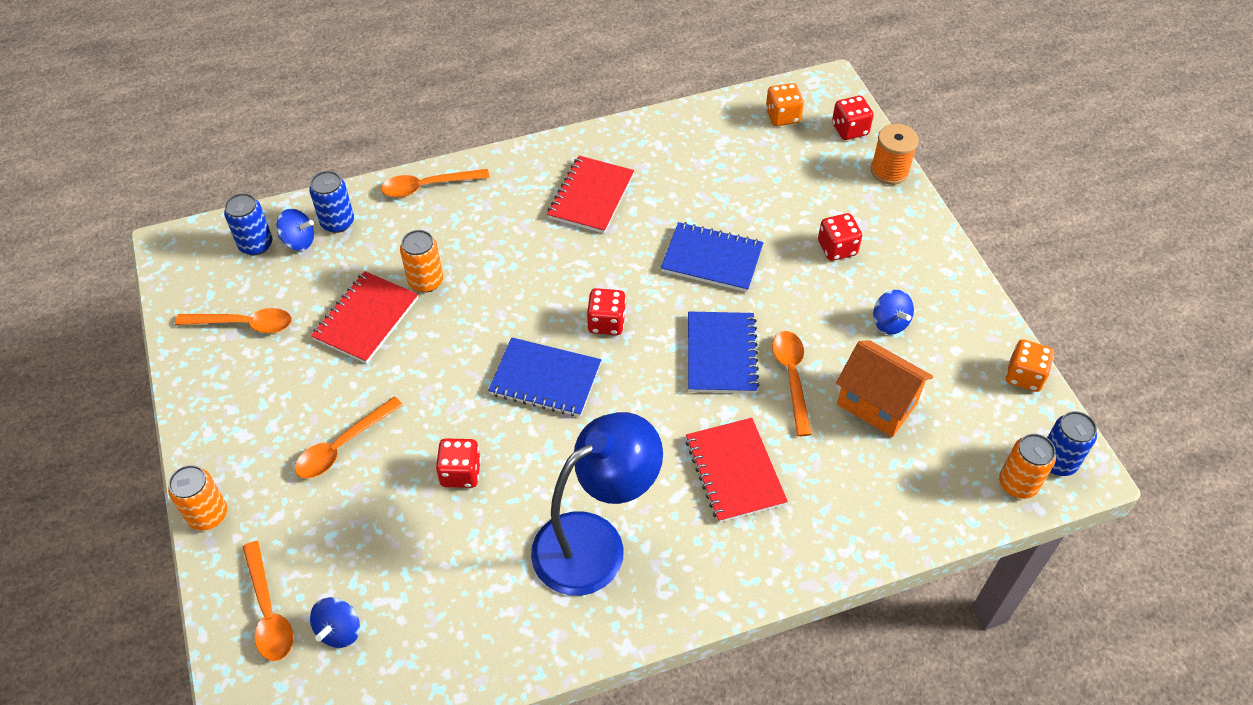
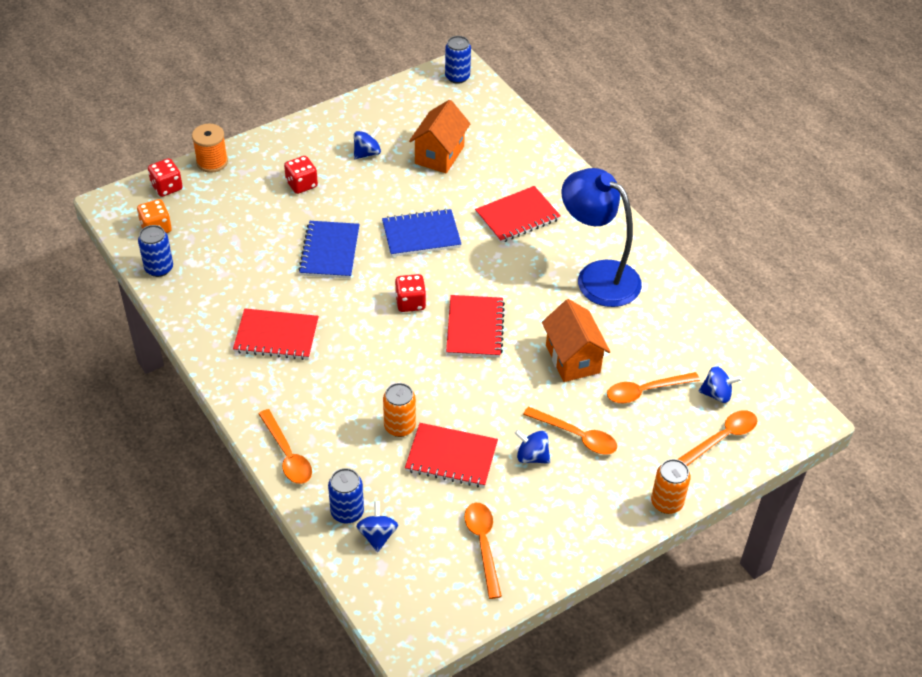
camera: 105 degrees left, 5 degrees down
(256, 245) = (390, 569): blue can -> blue can (159, 268)
(334, 394) = (532, 456): none -> blue spinning top
(460, 473) = (572, 359): red dice -> orange house
(545, 379) = (475, 328): blue notebook -> red notebook
(791, 377) = (430, 197): orange spoon -> orange spoon (645, 391)
(1017, 484) = (479, 92): orange can -> none
(1024, 376) = (394, 91): orange dice -> none

